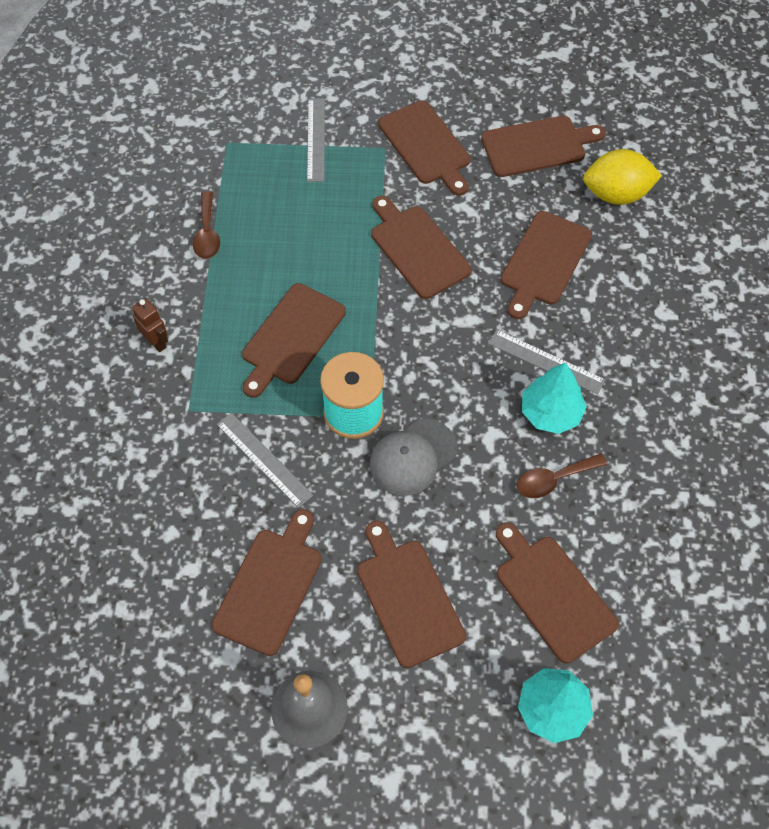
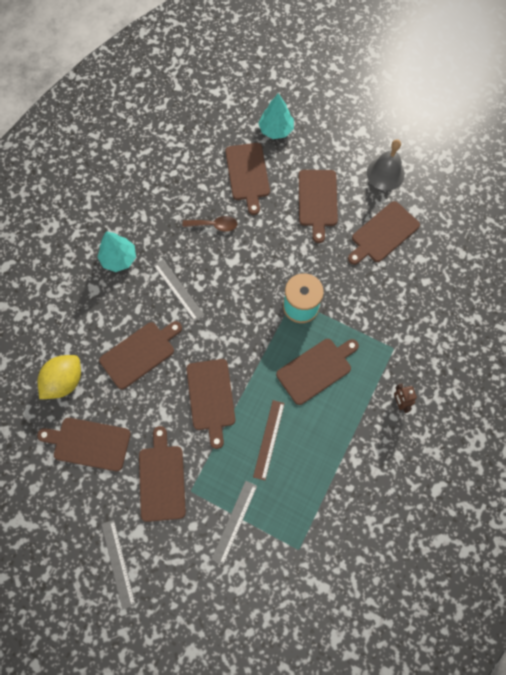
camera: 155 degrees left, 10 degrees up
(207, 233) = (340, 472): brown spoon -> none
(264, 459) = (361, 300): grey ruler -> grey ruler (118, 563)
(316, 233) = (269, 439): none -> brown ruler
(412, 457) = (280, 267): grey cap -> none
(551, 412) = (194, 260): turquoise tree -> turquoise tree (119, 258)
(616, 194) = (64, 381): yellow lemon -> yellow lemon turned 75 degrees counterclockwise

